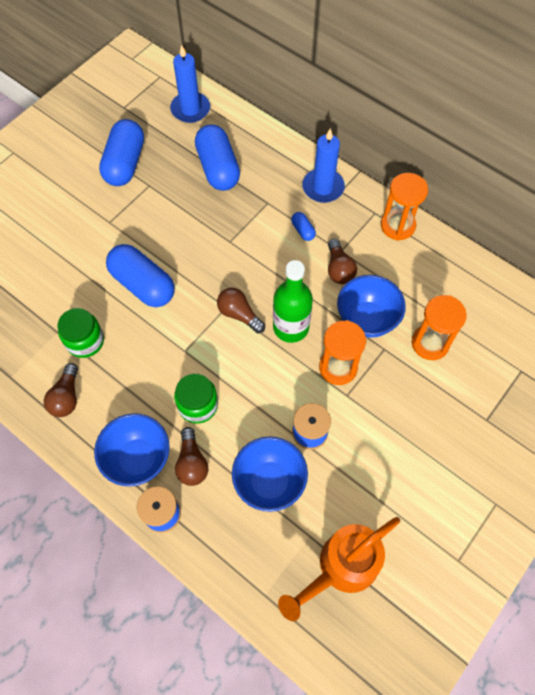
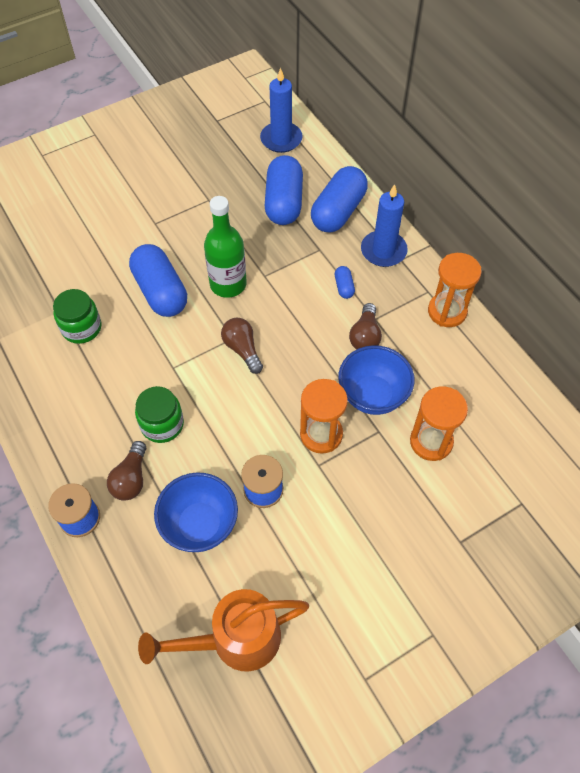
camera: 20 degrees right, 5 degrees down
(66, 397) = (40, 375): brown light bulb -> none
(125, 163) = (194, 173): blue capsule -> blue capsule (338, 211)
(138, 459) = (81, 456): blue bowl -> none
(291, 327) = (289, 378): green bottle -> green bottle (228, 284)

